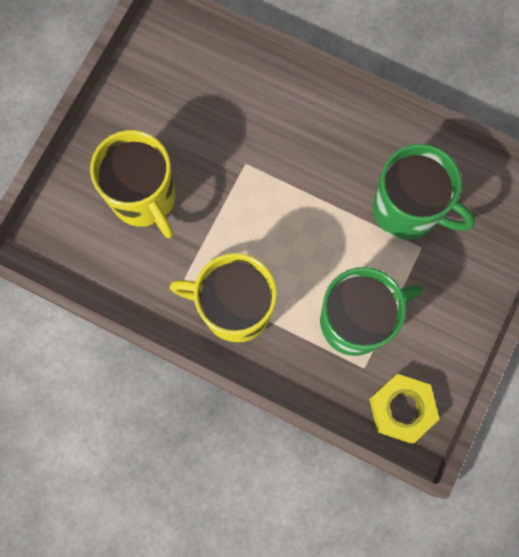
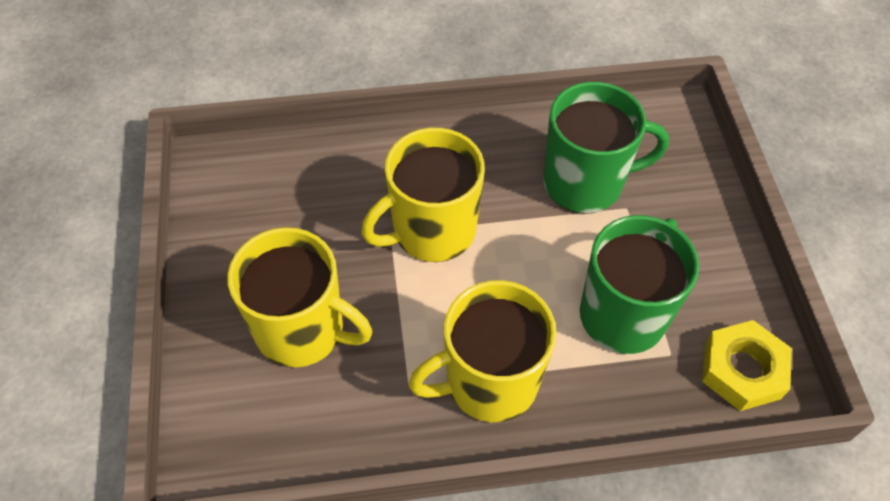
camera: 35 degrees left, 20 degrees down
(274, 179) = (431, 231): none -> yellow mug

